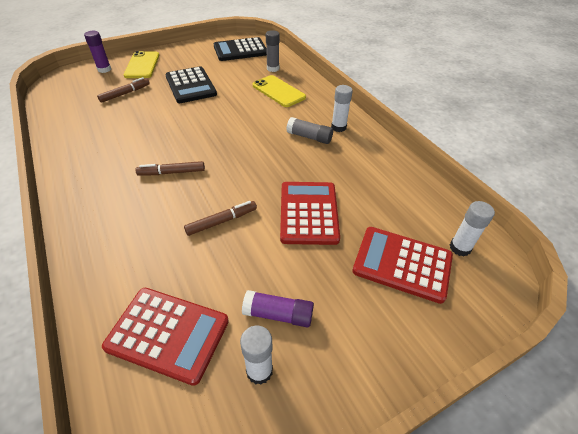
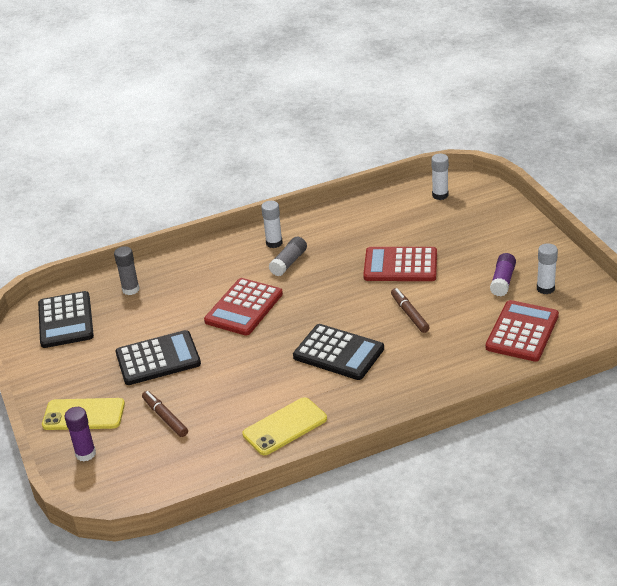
camera: 80 degrees left, 10 degrees down
(172, 172) = (338, 353): brown marker -> black calculator
(278, 91) = (190, 284): yellow phone -> yellow phone (285, 426)
(402, 264) = (455, 223): red calculator -> red calculator (244, 307)

